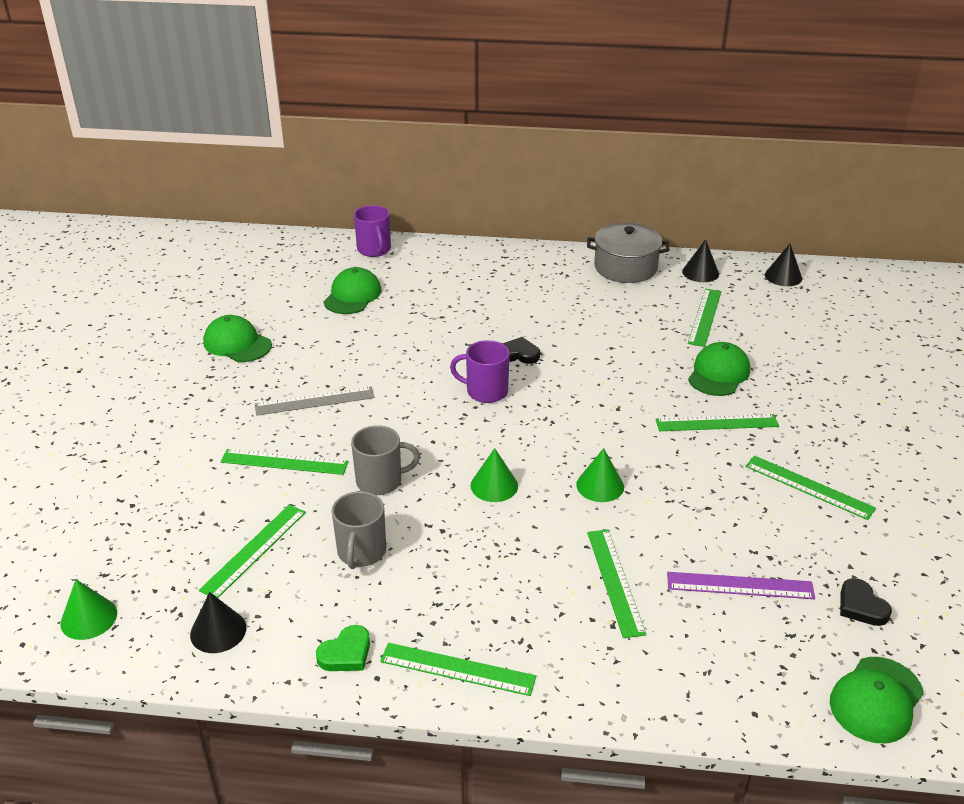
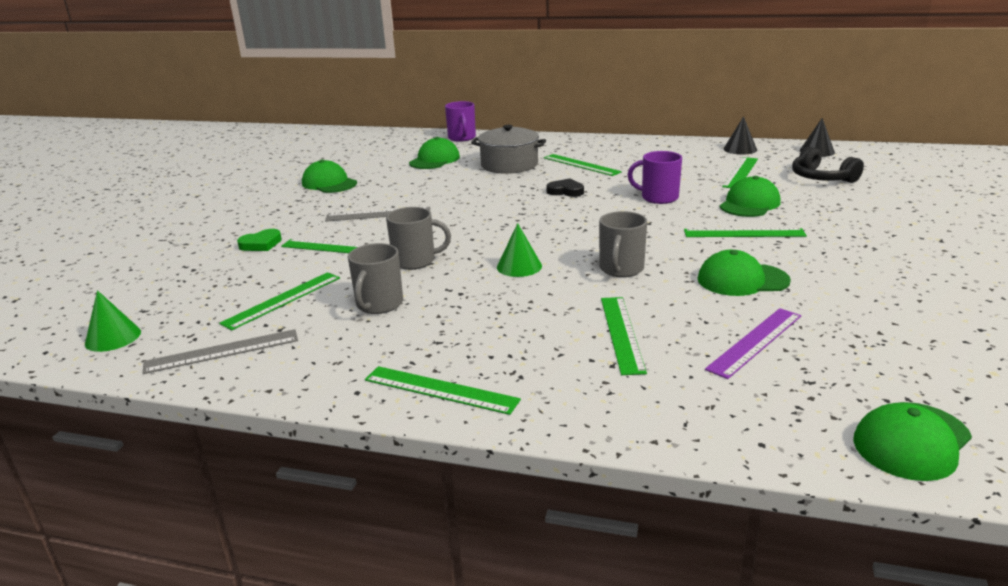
camera: 10 degrees right, 10 degrees down
(218, 631) = (222, 351): black cone -> grey ruler
(346, 653) = (334, 373): green heart -> green heart (261, 244)
(485, 391) = (529, 211): purple mug -> purple mug (658, 198)
(600, 485) = (621, 269): green cone -> grey mug
(625, 267) = (672, 147): grey pot -> grey pot (509, 165)
(721, 497) = (742, 280): none -> green cap
(740, 585) = (755, 341): purple ruler -> purple ruler turned 60 degrees counterclockwise
(790, 326) = (821, 178): none -> black headphones
(809, 487) = (835, 275): green ruler -> green ruler (581, 165)
(861, 606) = (892, 363): black heart -> none

